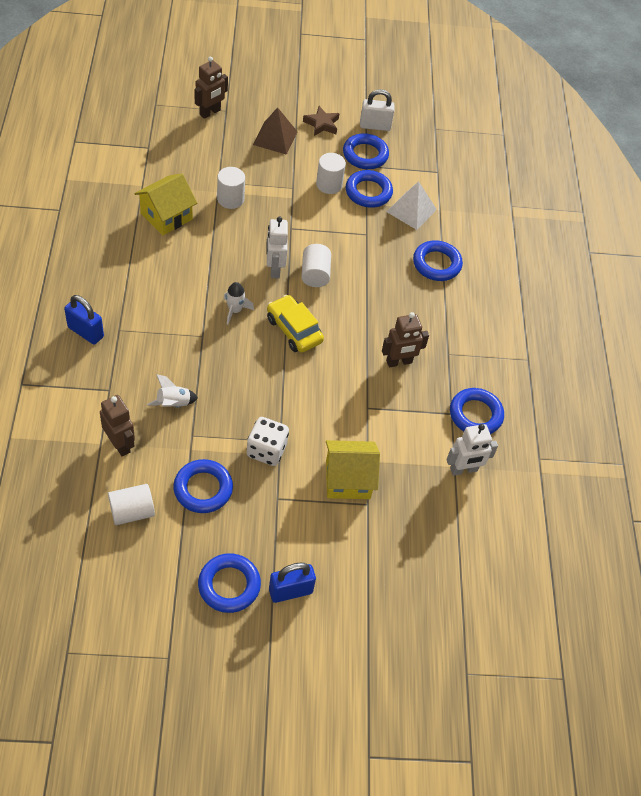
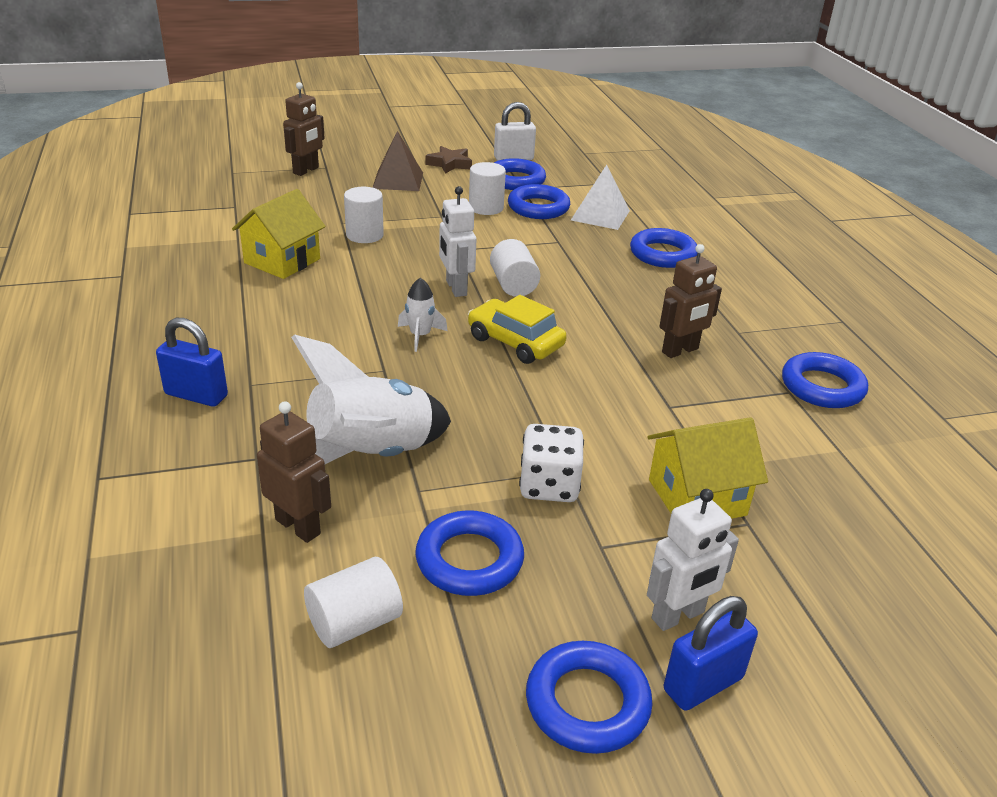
camera: 10 degrees left, 20 degrees down
(173, 404) = (371, 456): white rocket -> white rocket, size x2.18
(463, 470) = (855, 451): white robot -> white robot (678, 616)

